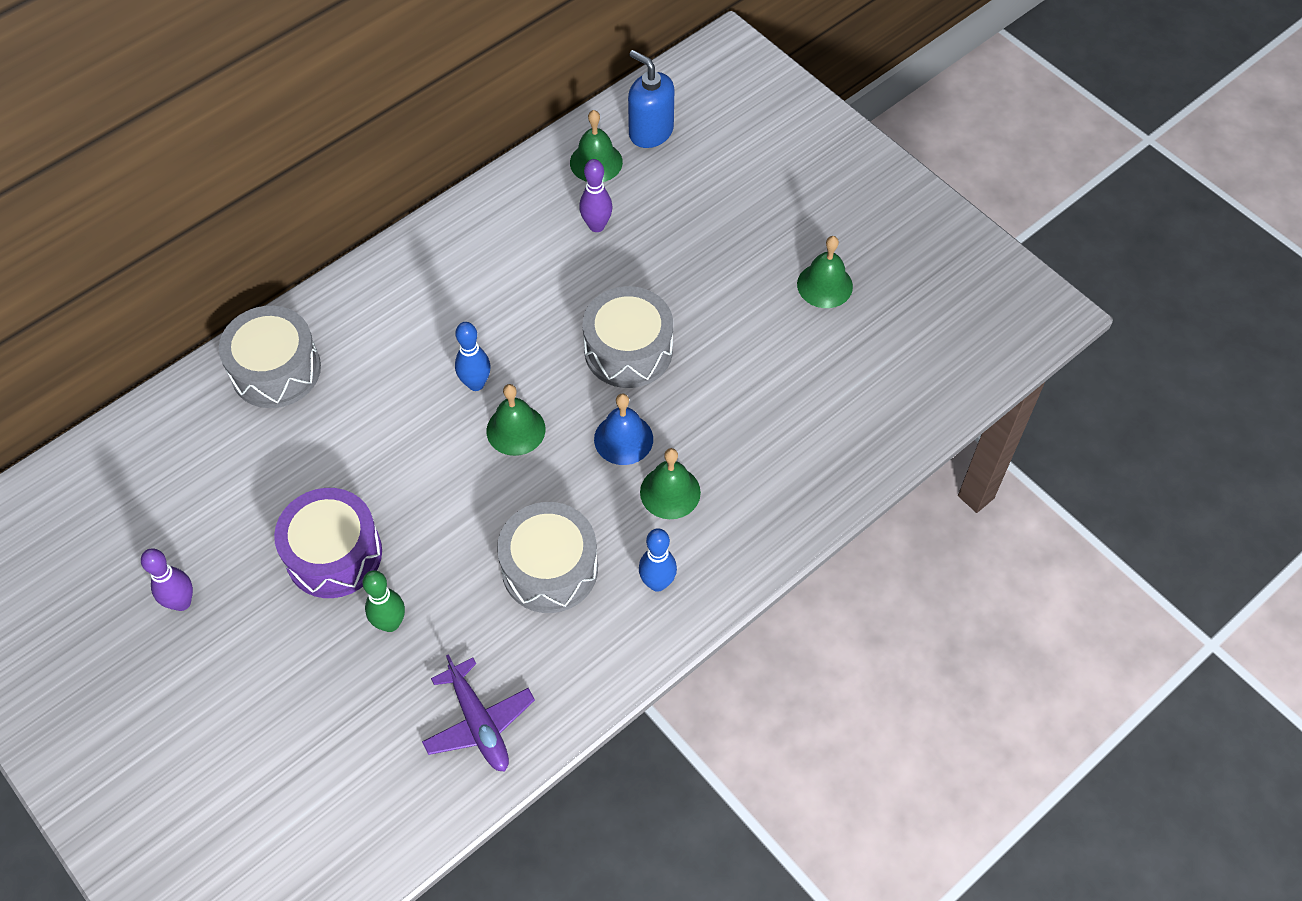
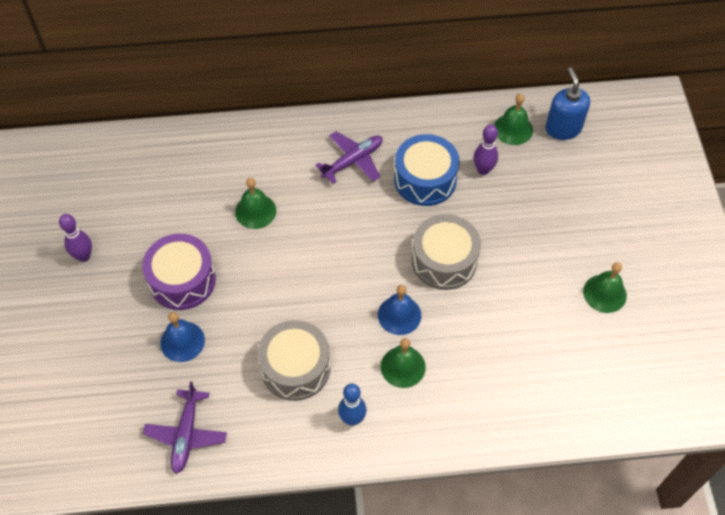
camera: 35 degrees right, 0 degrees up
(276, 370) = (231, 151): grey drum -> none
(390, 623) = (182, 341): green bowling pin -> blue bell
(437, 298) = (353, 161): none -> purple plane
(476, 384) = (337, 227): blue bowling pin -> none
(516, 430) = (339, 269): green bell -> green bell (255, 211)
(538, 273) = (425, 179): none -> blue drum

